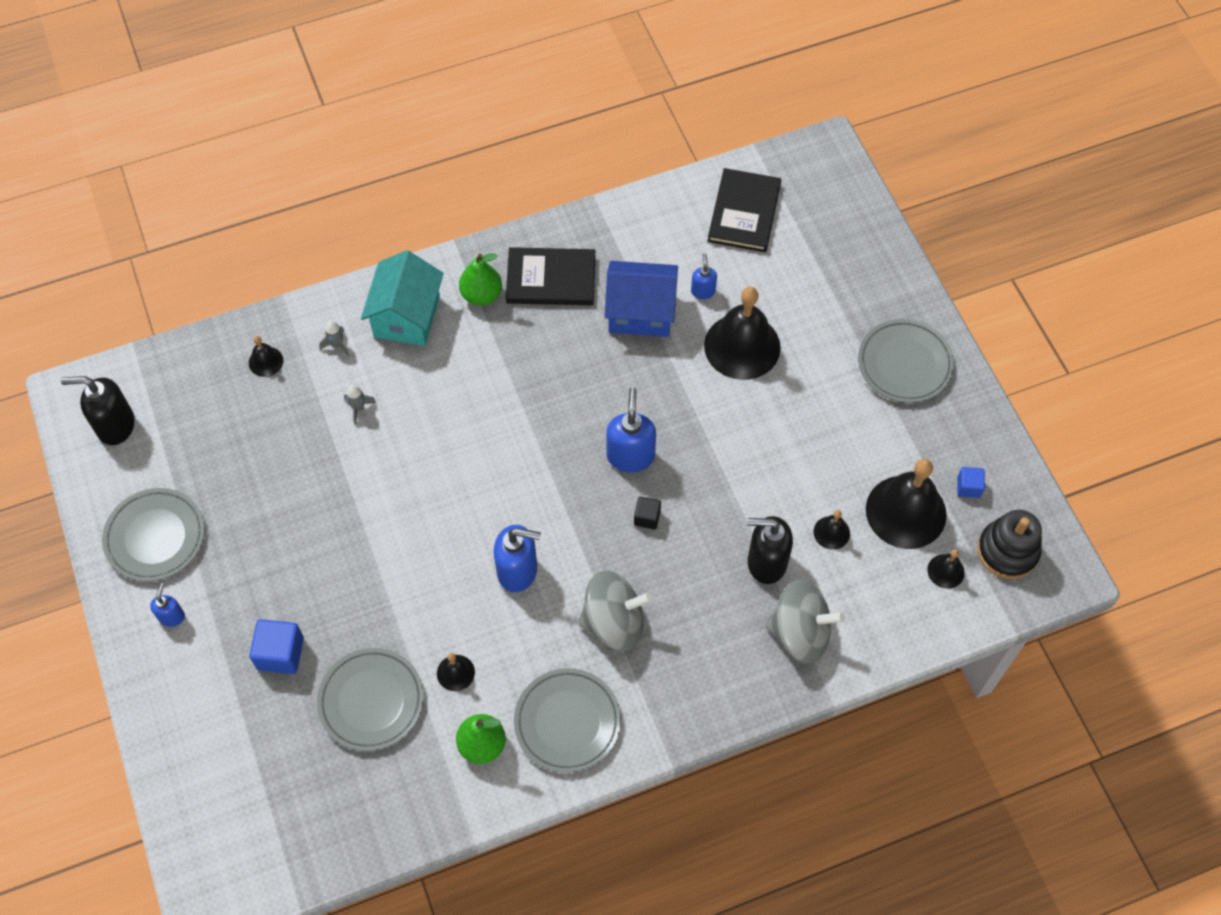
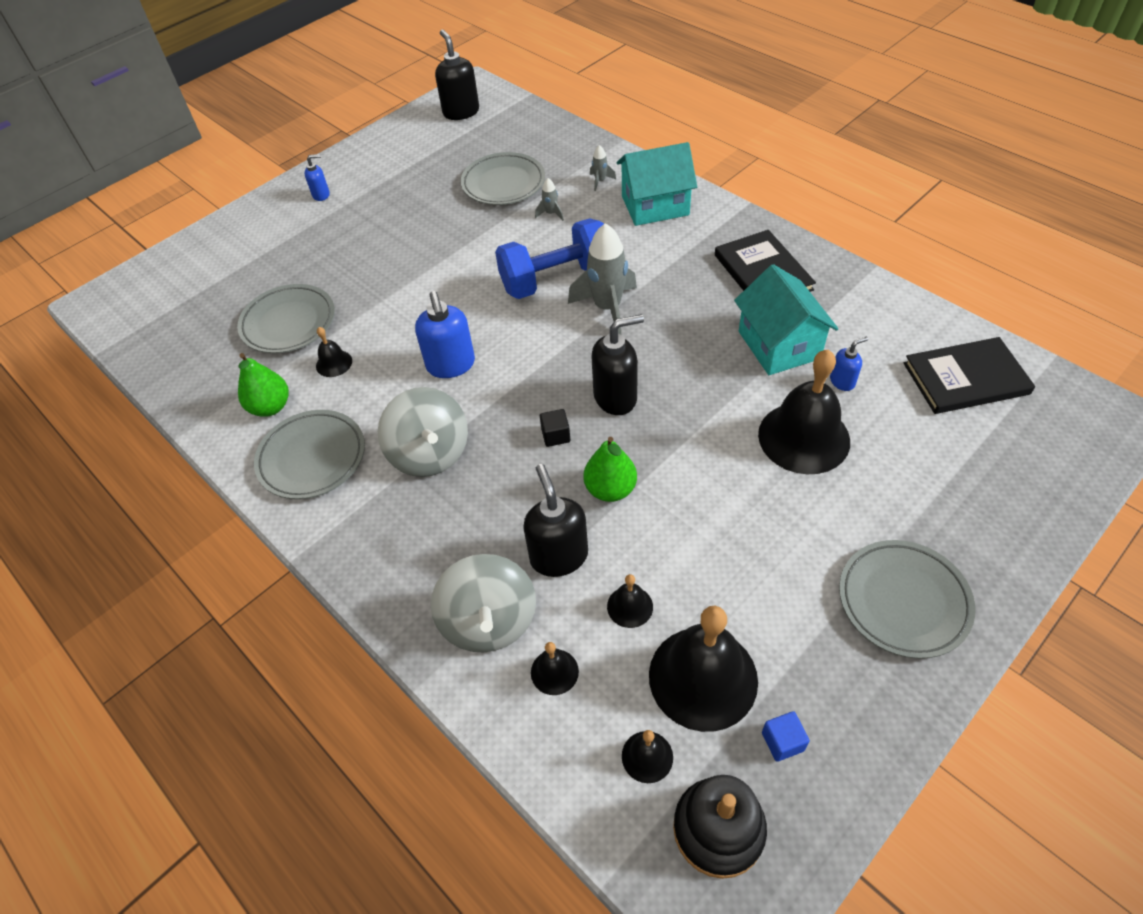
camera: 70 degrees right, 10 degrees down
(155, 537) = (382, 163): grey plate -> grey plate (503, 184)
(266, 361) = (559, 154): black bell -> black bell (554, 671)
(280, 653) = (312, 258): blue cube -> none
(458, 442) = (556, 280): none -> blue dumbbell
(481, 295) = (710, 238): green pear -> green pear (610, 489)
(521, 416) = (607, 308): none -> grey rocket
(630, 456) = (616, 397): blue soap dispenser -> black soap dispenser
(640, 312) = (779, 345): blue house -> turquoise house

